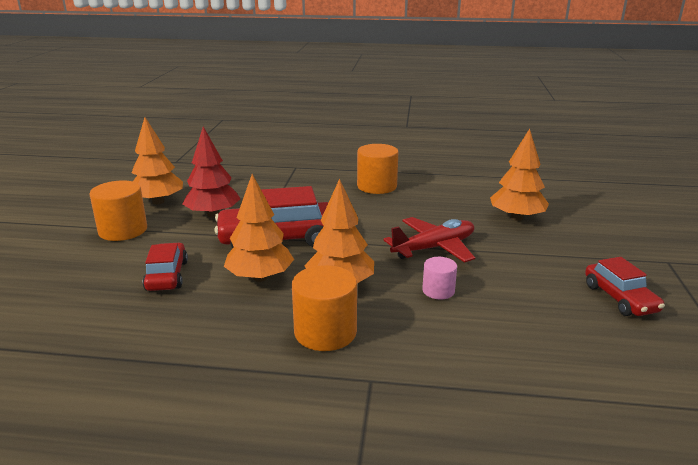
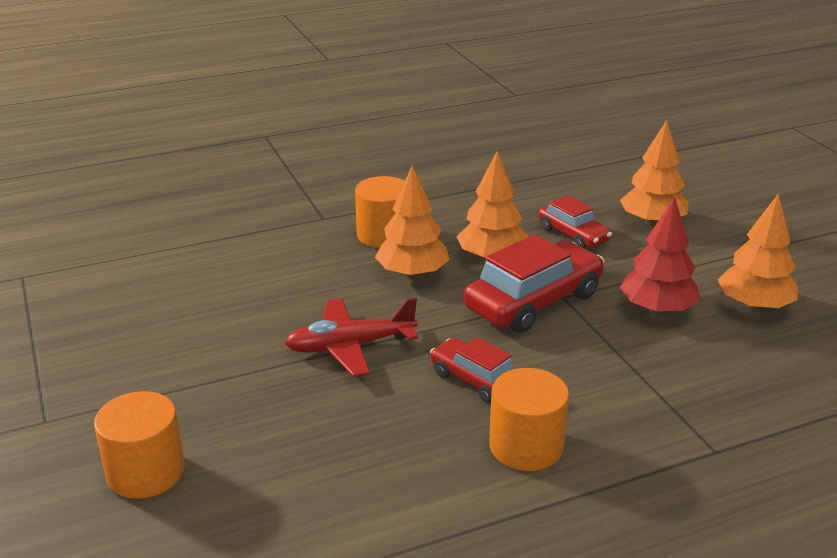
camera: 150 degrees right, 5 degrees up
(123, 230) = (704, 259): orange cylinder -> orange cylinder (146, 472)
(434, 248) = (350, 346): red plane -> red plane turned 45 degrees clockwise
(438, 291) = (314, 295): pink cylinder -> none
(516, 218) = (263, 443): orange tree -> orange tree (652, 222)
(620, 298) = (123, 343): red car -> red car (475, 380)

